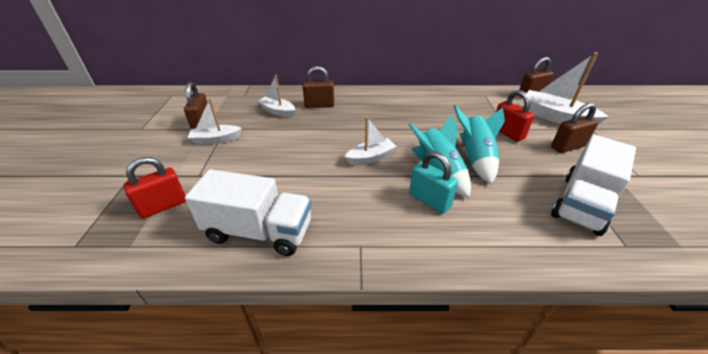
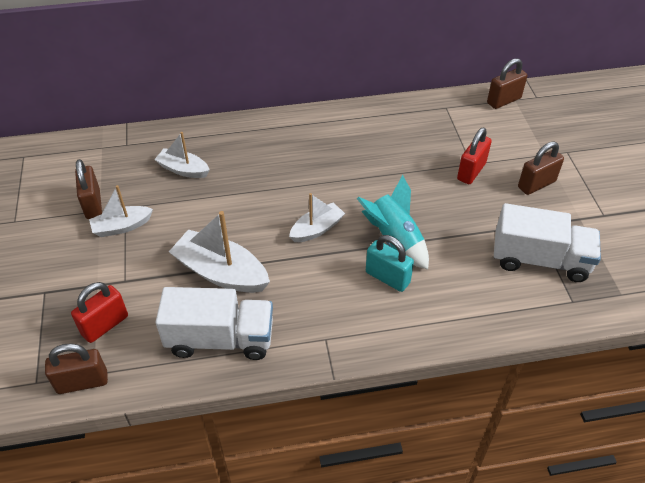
camera: 10 degrees left, 10 degrees up
(319, 105) = (235, 152): brown padlock -> brown padlock (82, 382)
(475, 158) = (434, 215): turquoise rocket -> none
(507, 133) = (471, 171): red padlock -> red padlock turned 75 degrees clockwise
(554, 117) = (528, 138): white boat -> white boat (221, 272)
(581, 203) = (540, 260): white truck -> white truck turned 105 degrees counterclockwise

